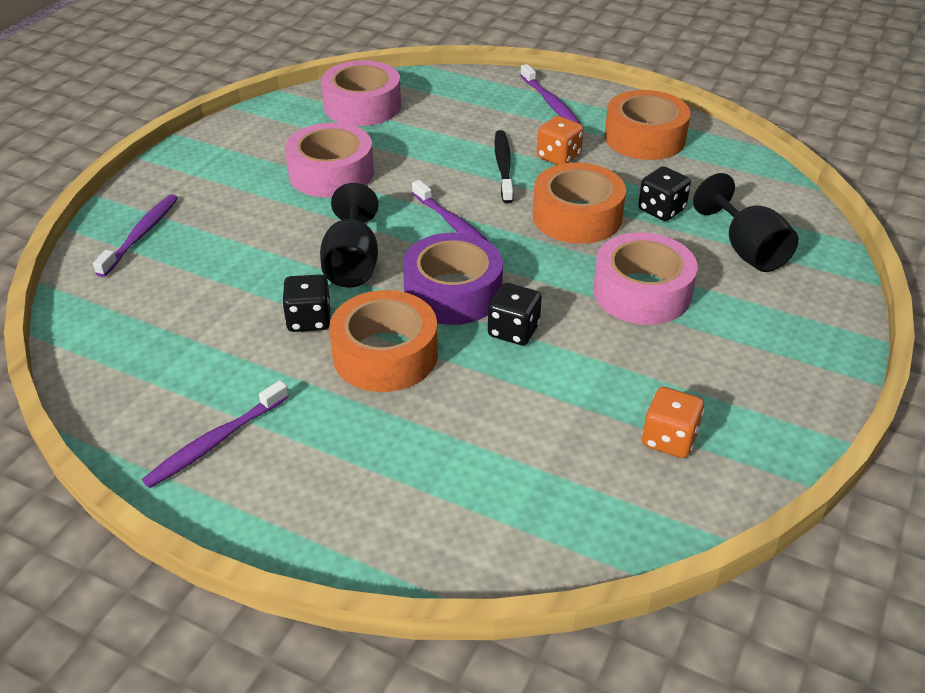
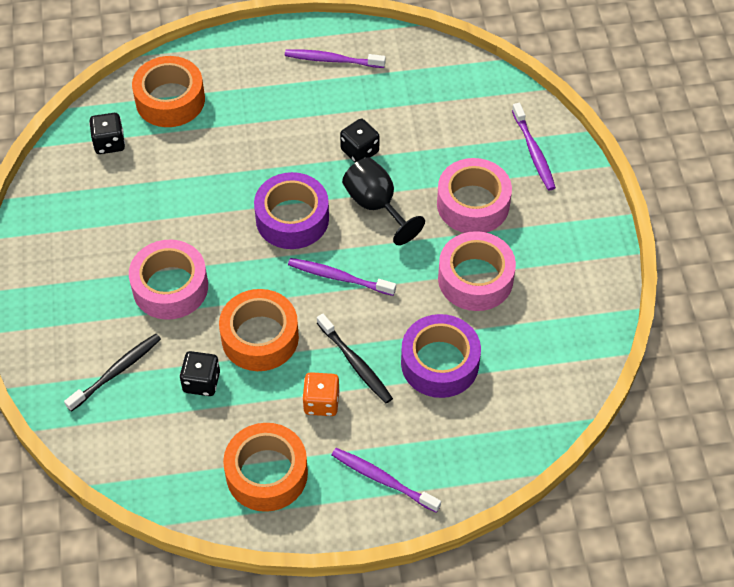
camera: 145 degrees right, 15 degrees up
(215, 442) = (332, 60): purple toothbrush -> purple toothbrush turned 90 degrees counterclockwise
(362, 106) = (535, 374): pink tape -> pink tape (473, 204)
(385, 355) = (293, 153): orange tape -> orange tape (170, 100)
(430, 139) = (439, 363): none -> purple tape
(513, 331) = (232, 210): black dice -> black dice (109, 143)
(669, 439) = (96, 185): orange dice -> none
(747, 250) = (116, 371): black goblet -> black toothbrush

